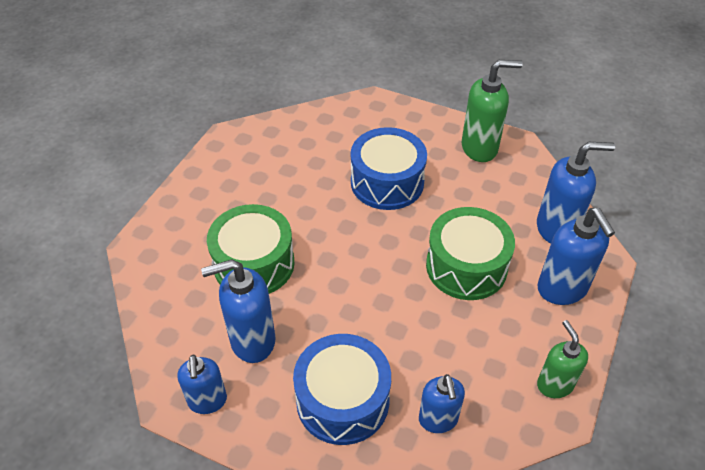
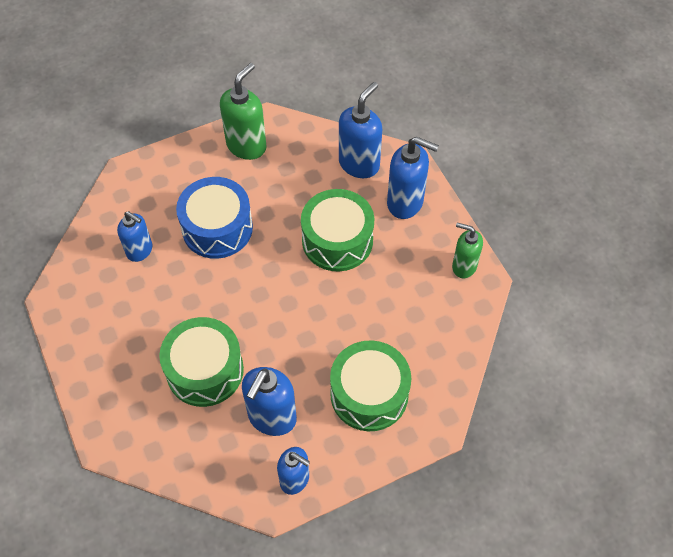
camera: 50 degrees left, 10 degrees up
(342, 400) = (369, 394): blue drum -> green drum
(438, 420) = (430, 349): blue soap dispenser -> blue soap dispenser (140, 250)

